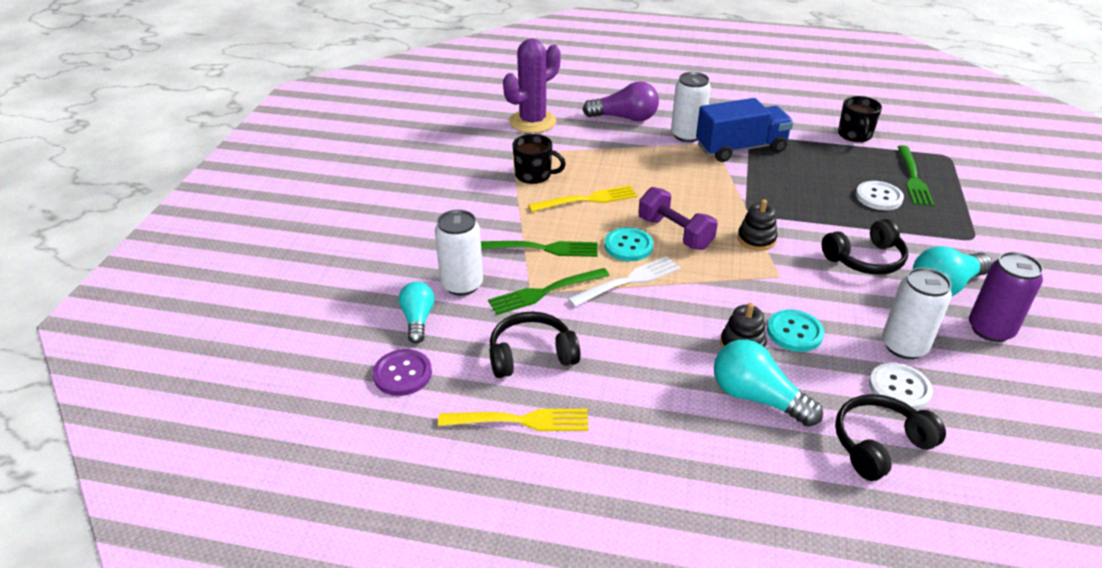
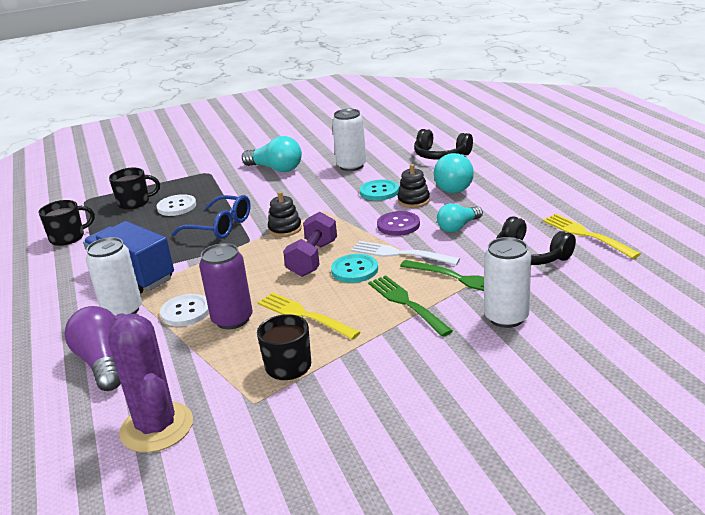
camera: 120 degrees left, 10 degrees down
(402, 374) = (629, 291): purple button -> purple button (398, 225)
(418, 320) = (574, 315): turquoise light bulb -> turquoise light bulb (458, 227)
(532, 122) = (157, 427): purple cactus -> purple cactus turned 45 degrees clockwise
(800, 208) = (220, 226): none -> blue glasses
(865, 259) = (270, 193): black headphones -> none
(899, 388) = (390, 160): white button -> white button (186, 312)
(913, 178) = (134, 203): green fork -> black mug
(990, 329) = (307, 153): purple can -> purple can (232, 319)

